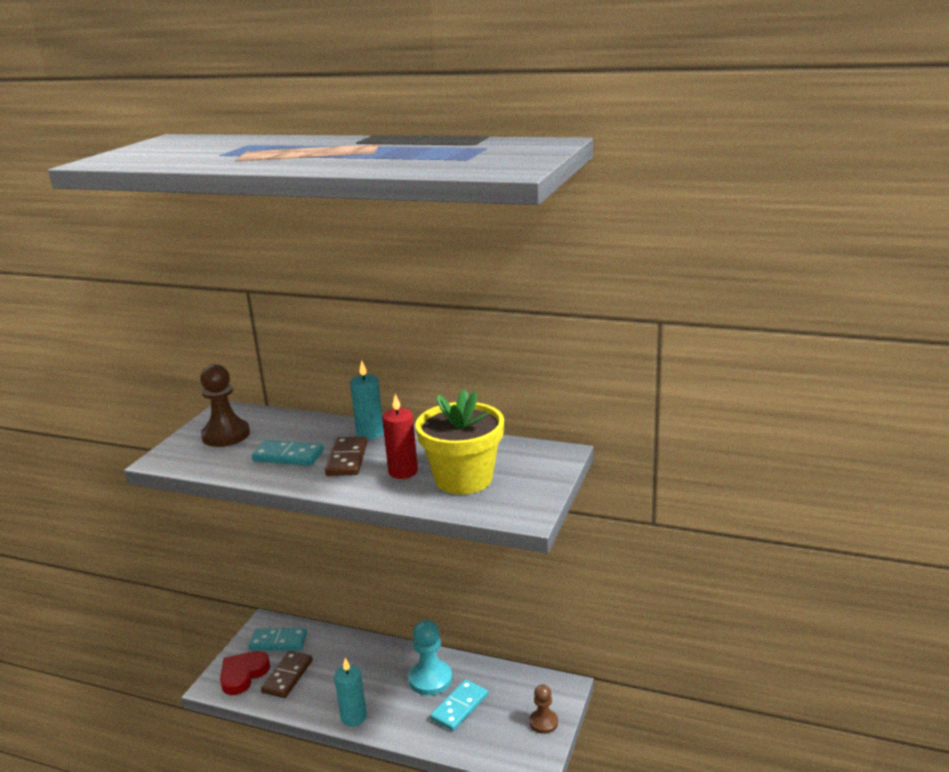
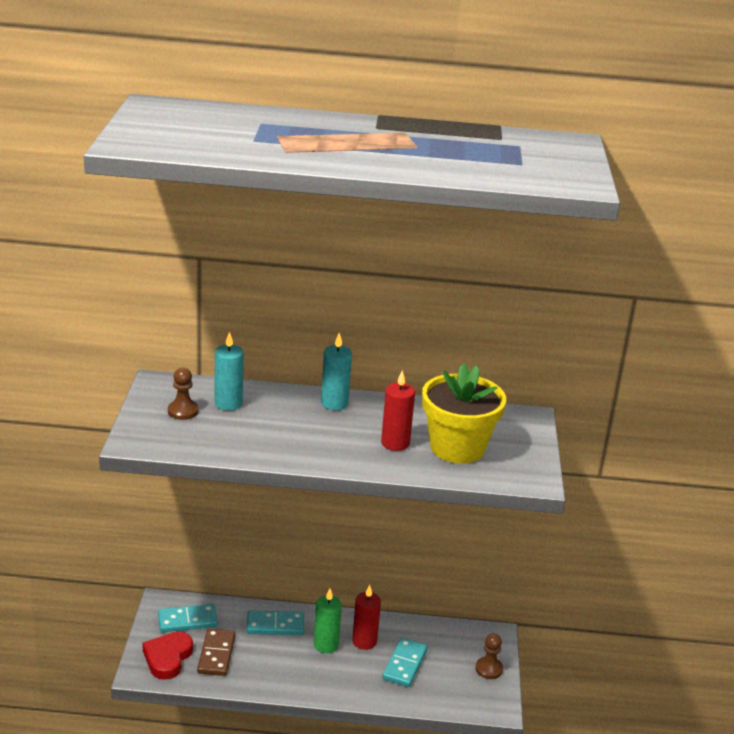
camera: 20 degrees left, 5 degrees up
(226, 435) = (183, 411): brown pawn -> brown pawn, size x0.62
(288, 456) = (268, 432): turquoise domino -> turquoise domino (275, 625)
(347, 459) = (330, 432): brown domino -> none
(353, 717) = (305, 686): turquoise candle -> turquoise candle (228, 403)
(392, 678) = (326, 645): none -> green candle
(430, 679) = (364, 641): turquoise pawn -> red candle

